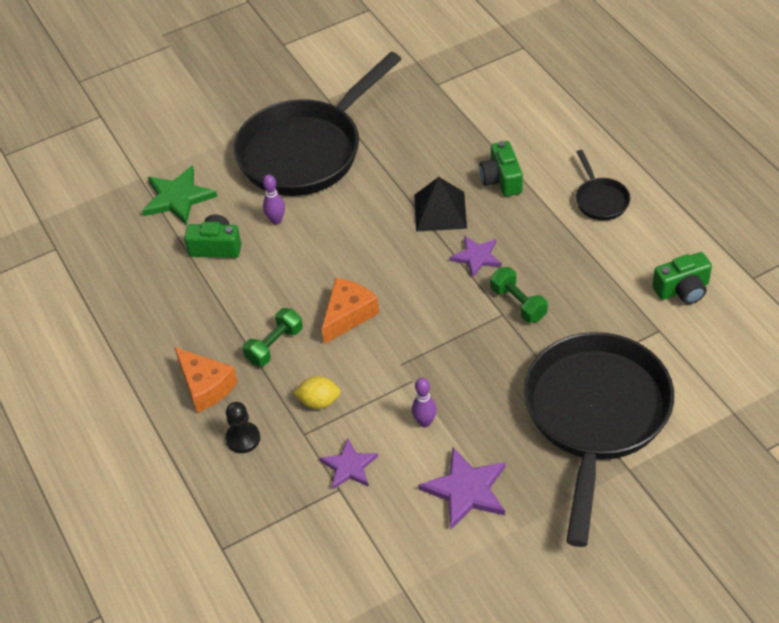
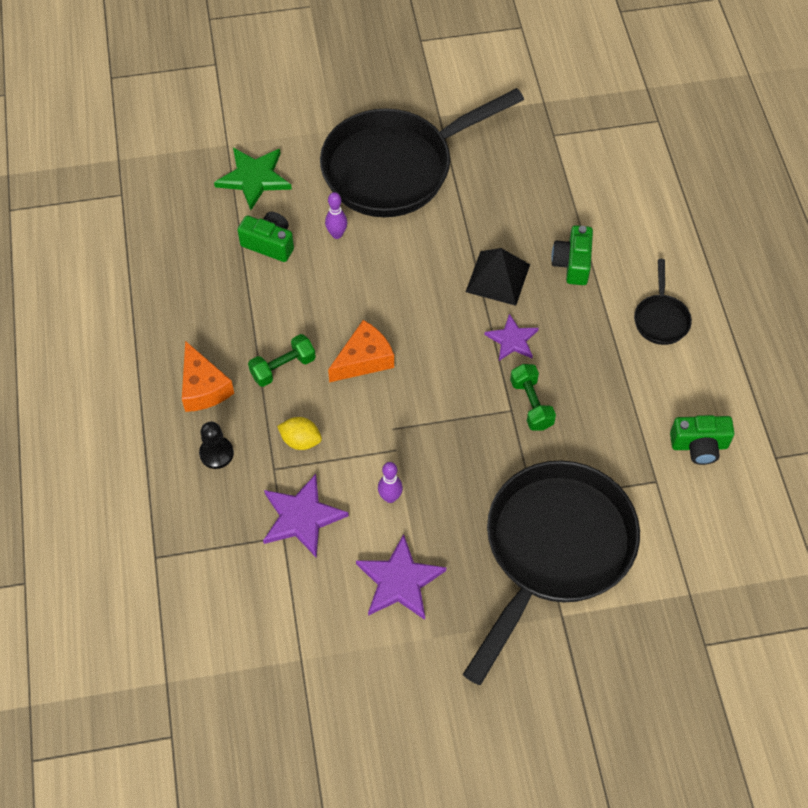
camera: 15 degrees right, 10 degrees up
(349, 466) = (302, 517): purple star -> purple star, size x1.52

